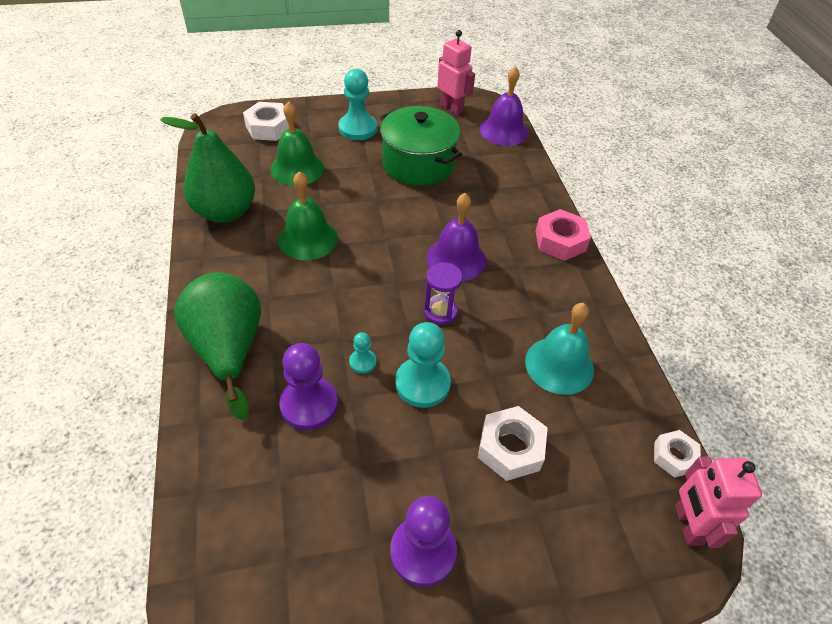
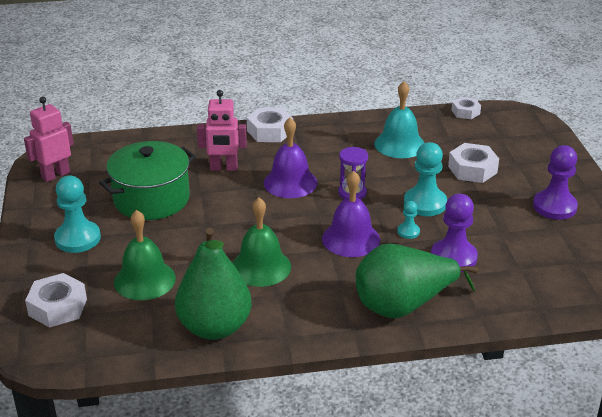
camera: 85 degrees left, 15 degrees down
(503, 131) = (106, 146): purple bell -> purple bell (351, 239)
(560, 241) = (270, 131): pink nut -> white nut
(687, 525) = (510, 114): pink robot -> pink robot (223, 168)

